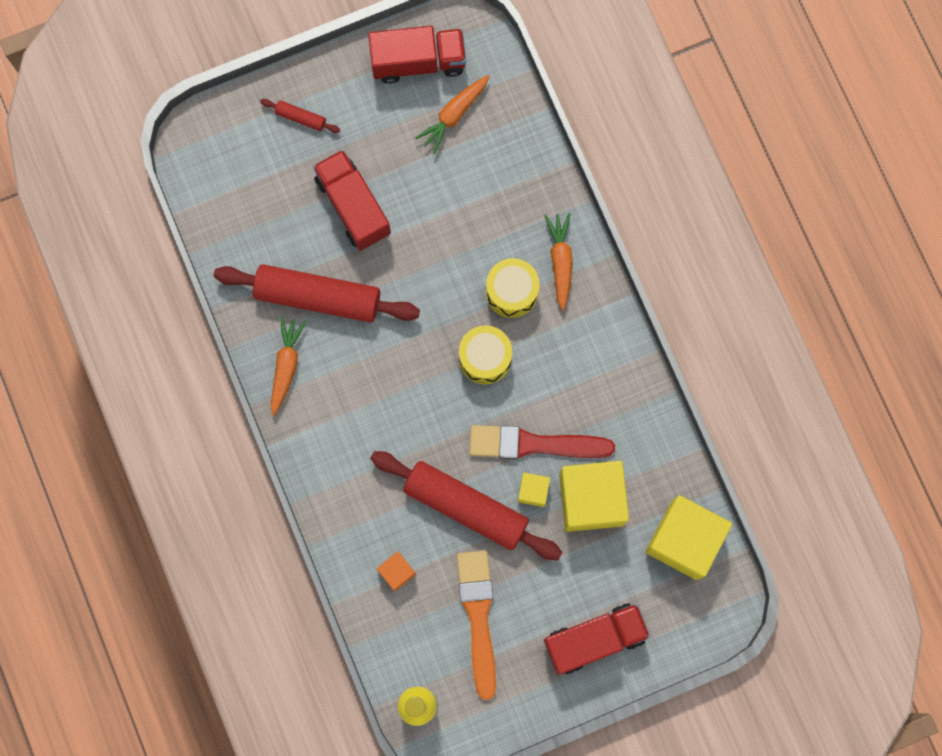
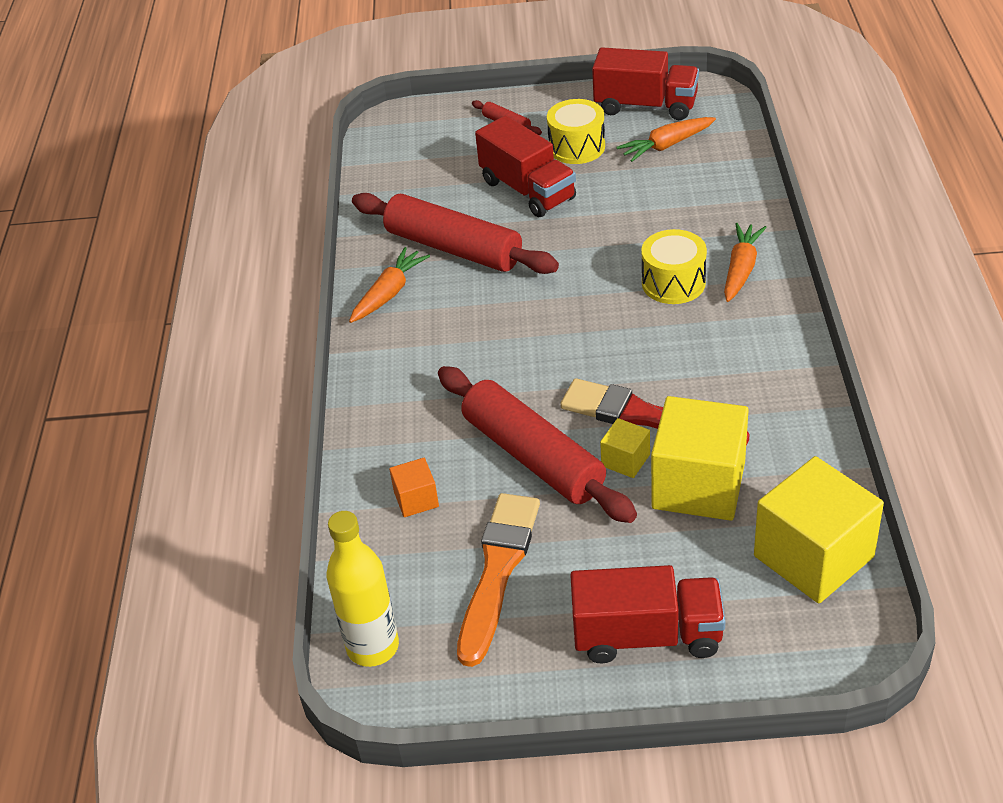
camera: 25 degrees right, 35 degrees down
(353, 206) = (527, 190): red truck -> red truck turned 150 degrees clockwise
(485, 358) = (618, 330): yellow drum -> yellow drum (576, 147)

